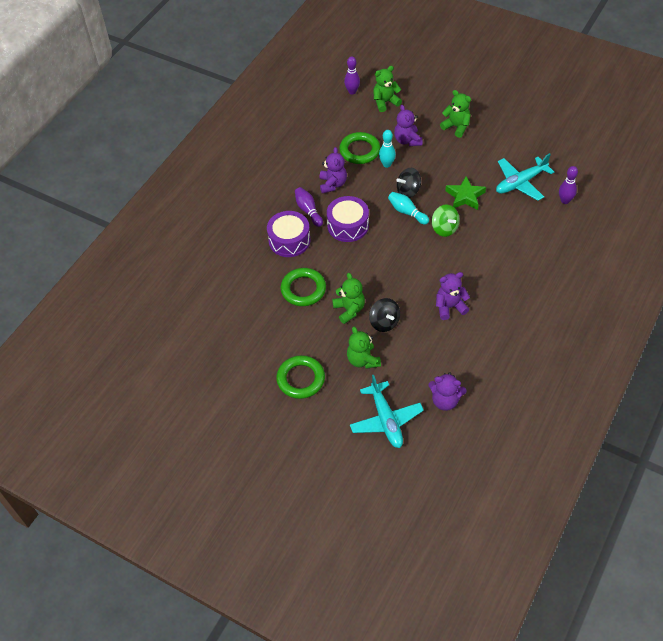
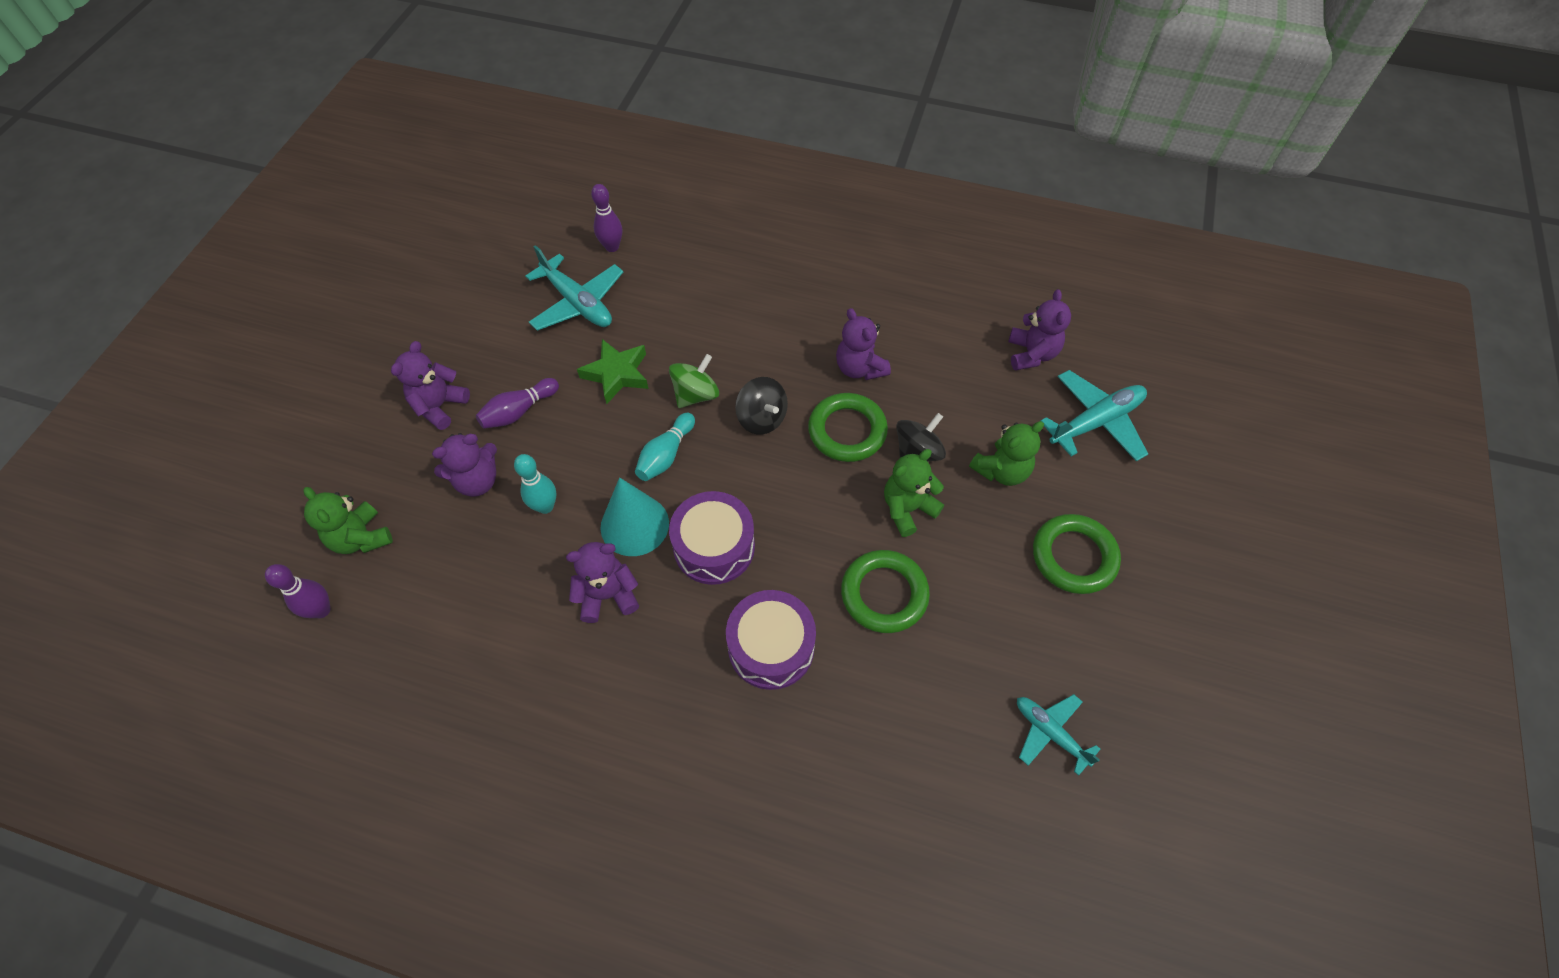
camera: 105 degrees left, 5 degrees up
(214, 340) = (1049, 732): none -> turquoise plane
(308, 210) = (686, 627): purple bowling pin -> purple bowling pin (519, 411)
(359, 151) = (508, 562): green ring -> green ring (847, 431)
(368, 196) = (634, 525): none -> turquoise cone
(408, 191) = (613, 460): black spinning top -> black spinning top (762, 418)
(456, 127) = (440, 406): green teddy bear -> purple teddy bear

